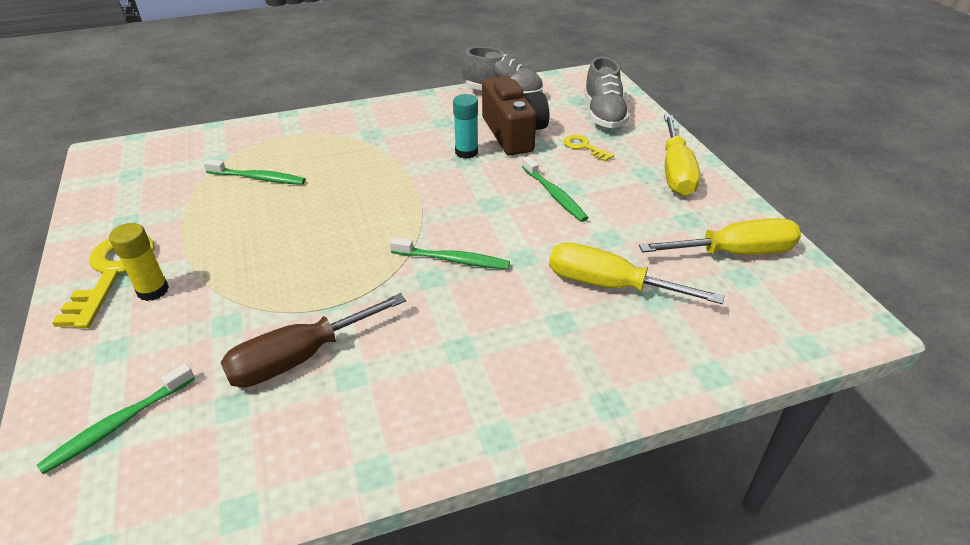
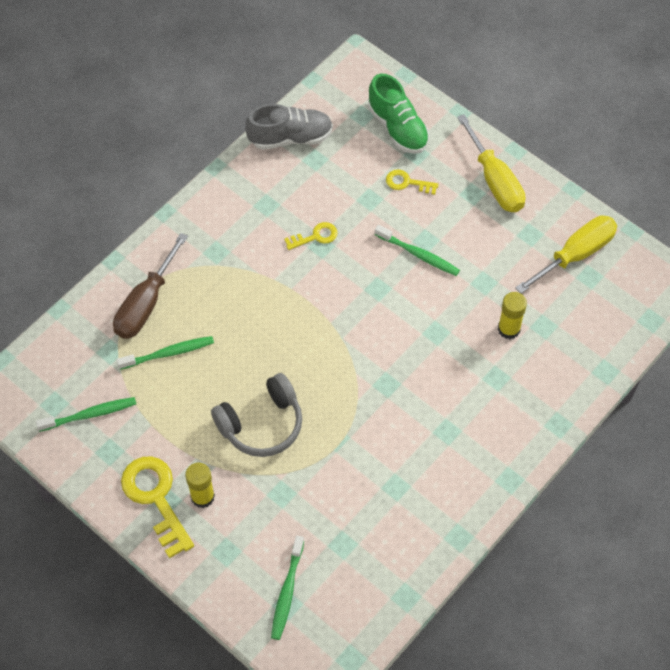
camera: 30 degrees left, 20 degrees up
(275, 258) = (262, 424): none -> grey headphones
(299, 358) = (353, 492): brown screwdriver -> brown screwdriver (146, 304)
(453, 260) = (389, 360): green toothbrush -> green toothbrush (90, 414)
(466, 152) = (315, 236): turquoise glue stick -> yellow key
(513, 133) = (337, 192): brown camera -> none
(603, 115) = (398, 128): grey shoe -> green shoe
(609, 285) = (509, 329): yellow screwdriver -> yellow glue stick

